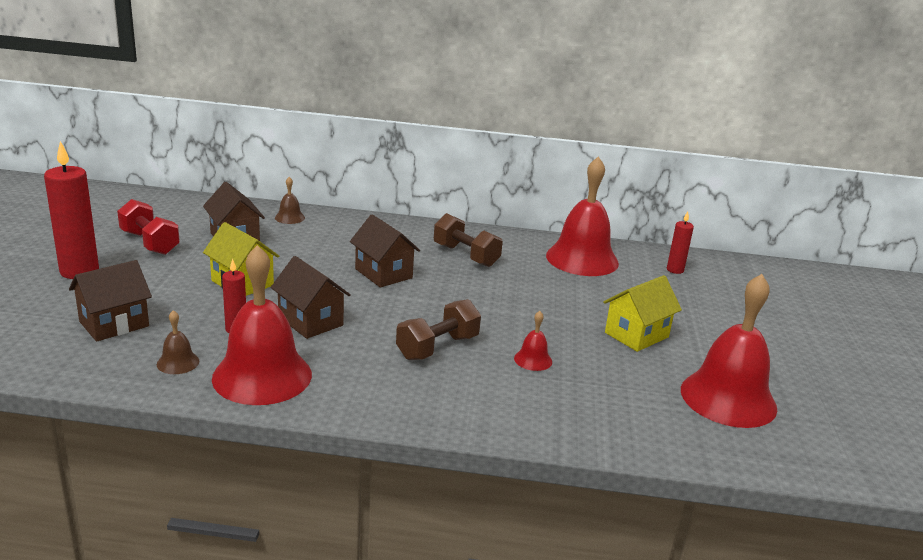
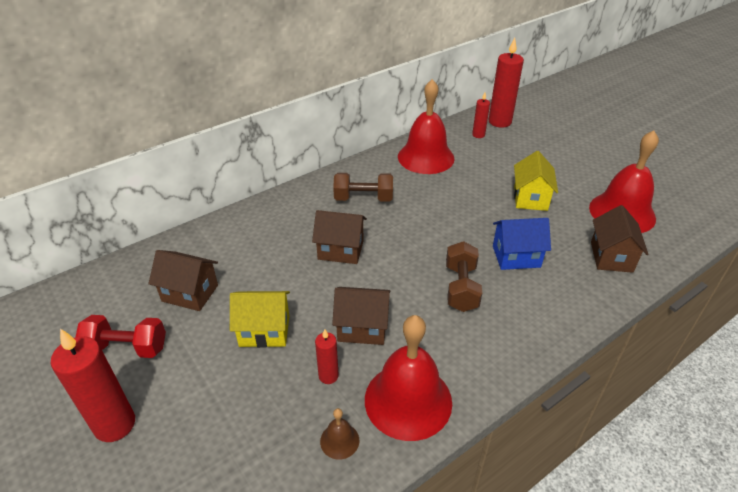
camera: 40 degrees left, 15 degrees up
(114, 324) = (235, 449): brown house -> brown house (611, 257)
(289, 217) = (198, 243): brown bell -> none
(533, 360) = (516, 256): red bell -> blue house
(722, 272) = (499, 122): none -> red candle

